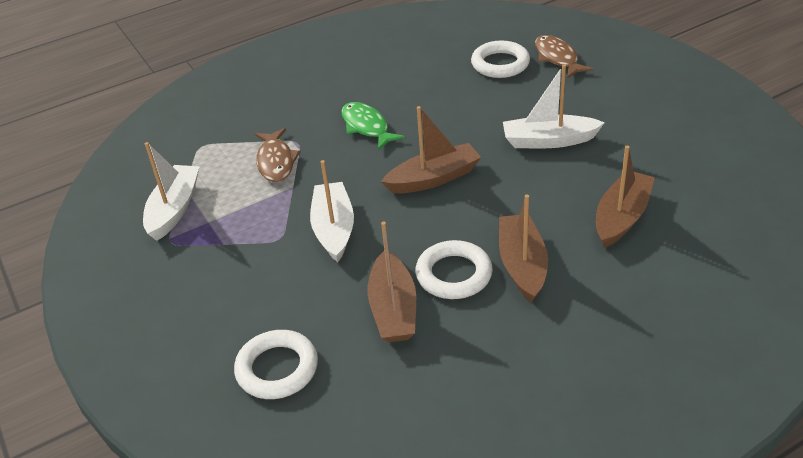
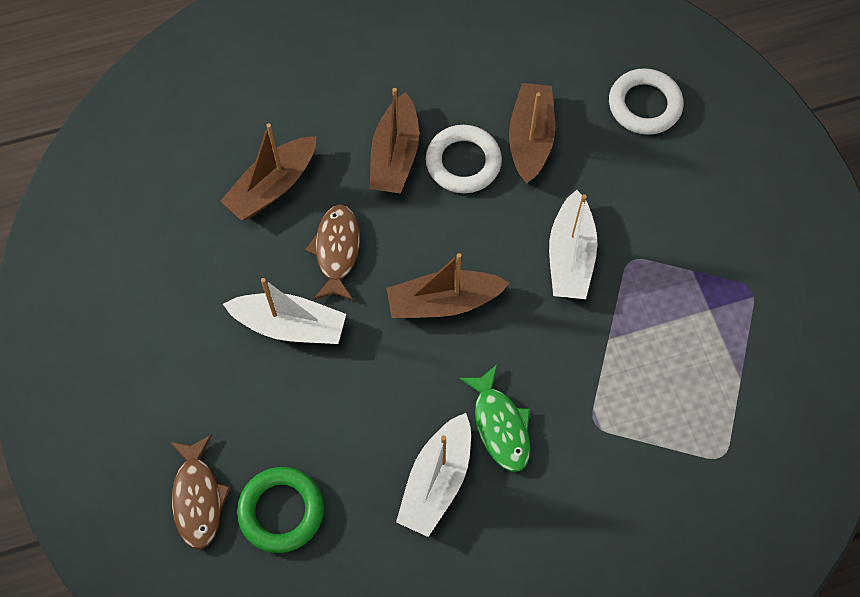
camera: 170 degrees left, 25 degrees up
(174, 209) = (750, 342): white boat -> white boat (436, 481)
(276, 162) = (625, 391): brown fish -> brown fish (337, 251)
(500, 64) = (281, 511): white ring -> green ring

